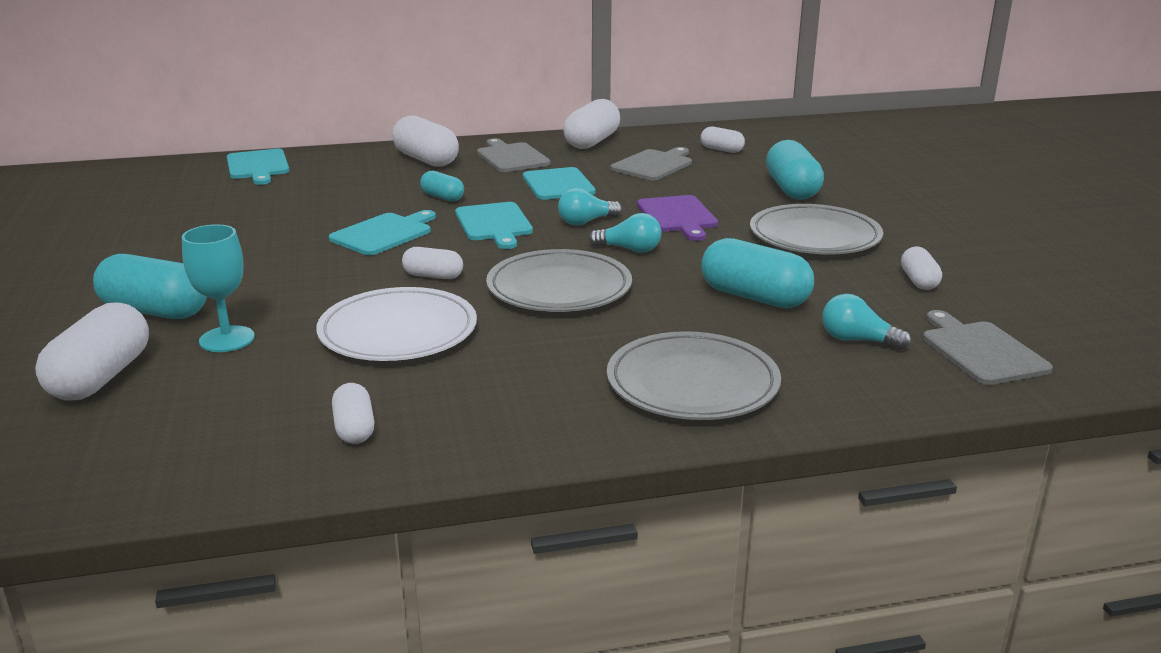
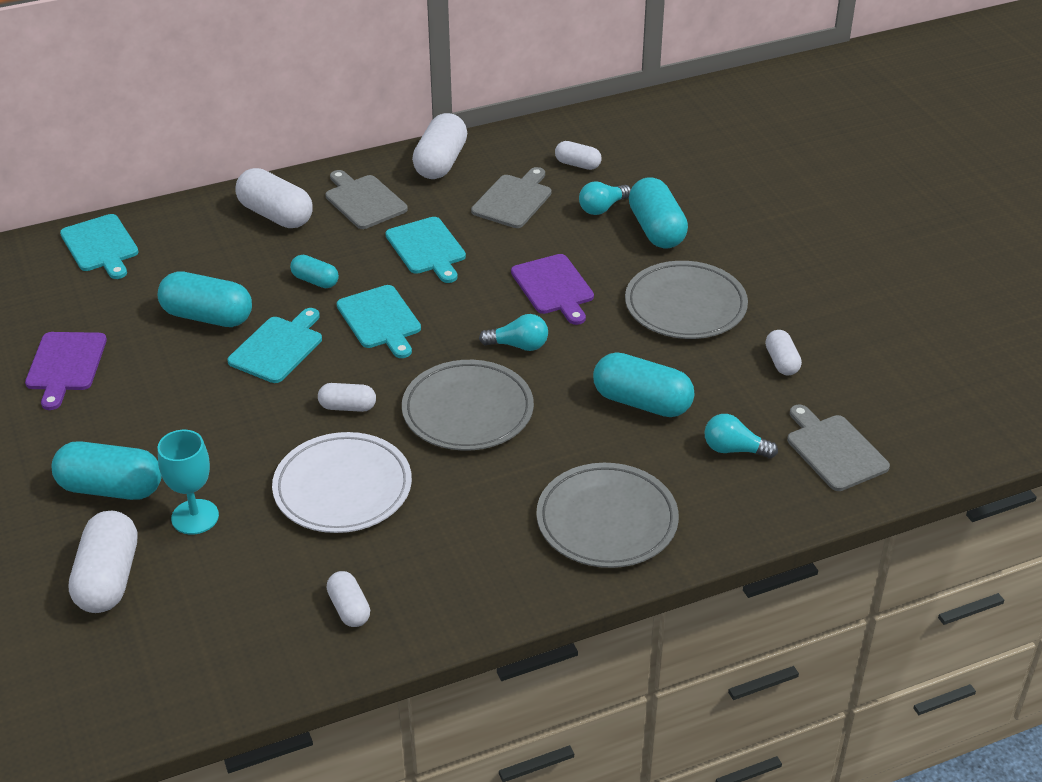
camera: 10 degrees left, 15 degrees up
(173, 229) = (65, 365): none -> purple cutting board
(327, 211) = (207, 316): none -> turquoise capsule
(586, 222) = (468, 306): turquoise light bulb -> turquoise light bulb (602, 208)

